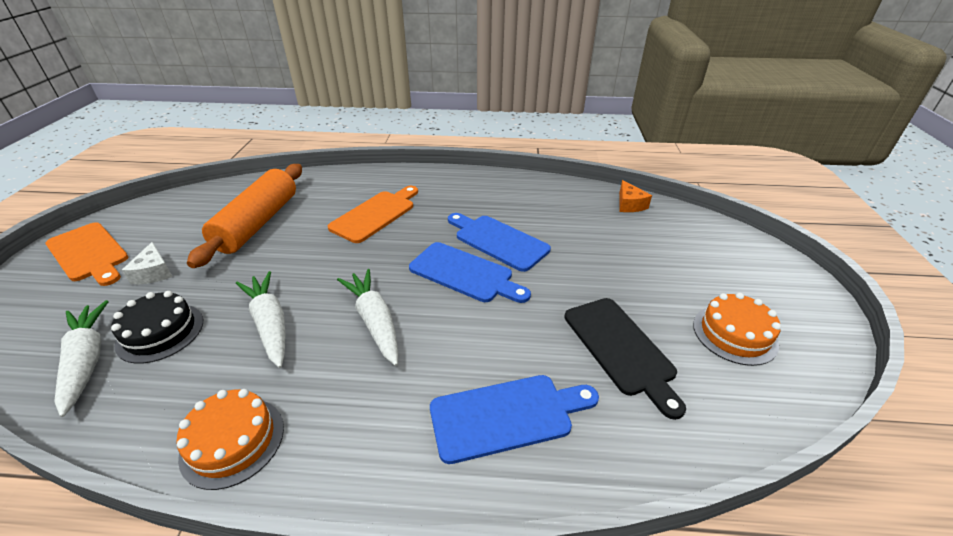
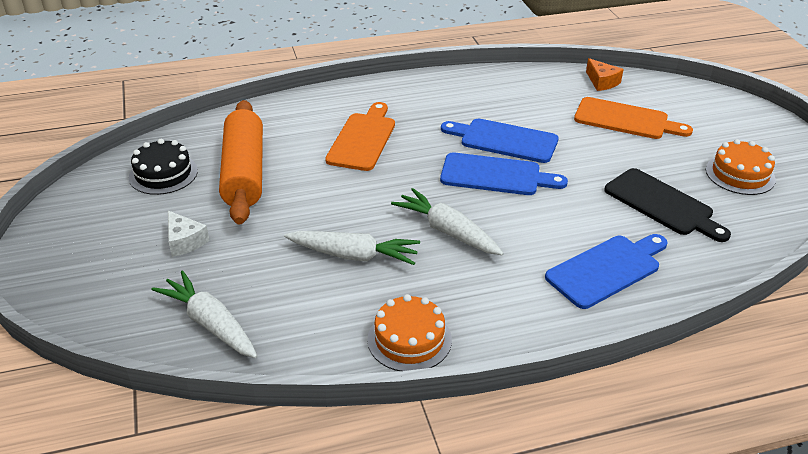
camera: 20 degrees left, 0 degrees up
(89, 253) = (86, 240): orange cutting board -> orange cutting board (625, 120)
(160, 332) = (255, 286): black cake -> black cake (163, 174)
(270, 324) = (354, 255): white carrot -> white carrot turned 150 degrees clockwise

